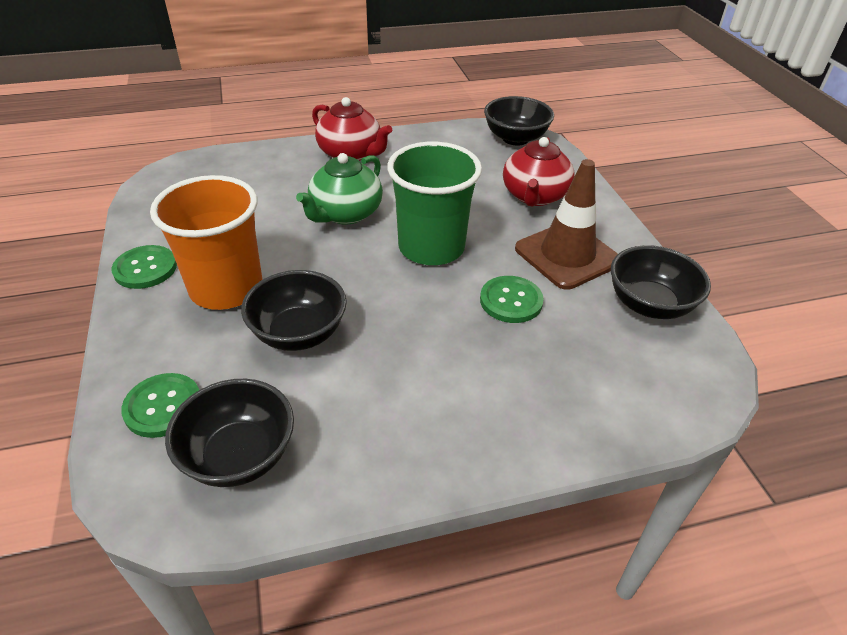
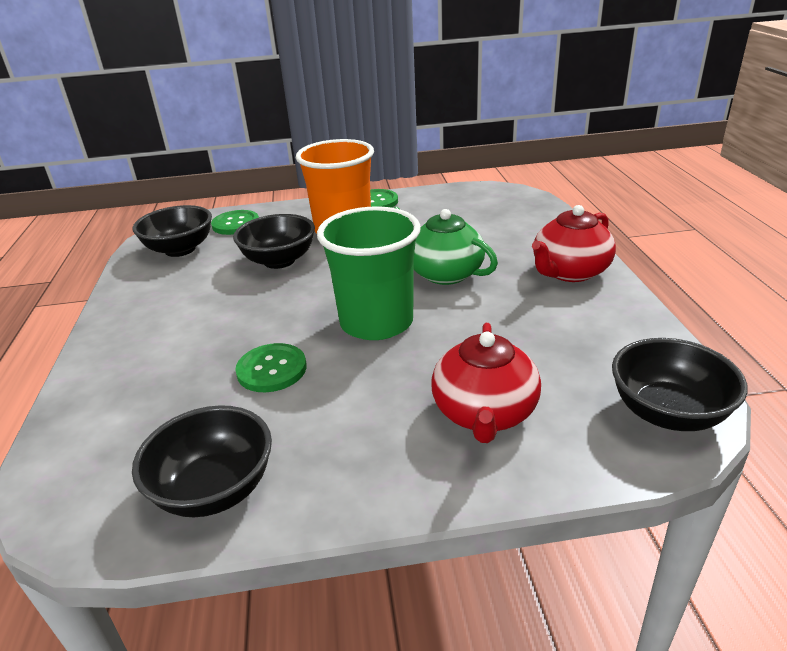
camera: 100 degrees right, 10 degrees down
(534, 196) = (484, 413): red teapot -> red teapot turned 105 degrees counterclockwise
(567, 255) = (339, 426): brown traffic cone -> none

